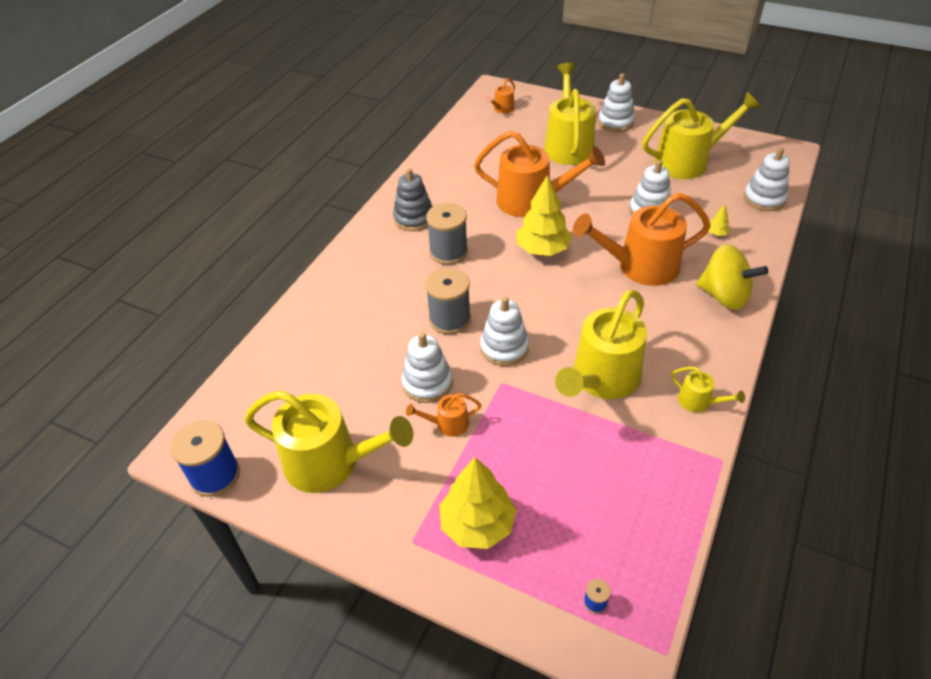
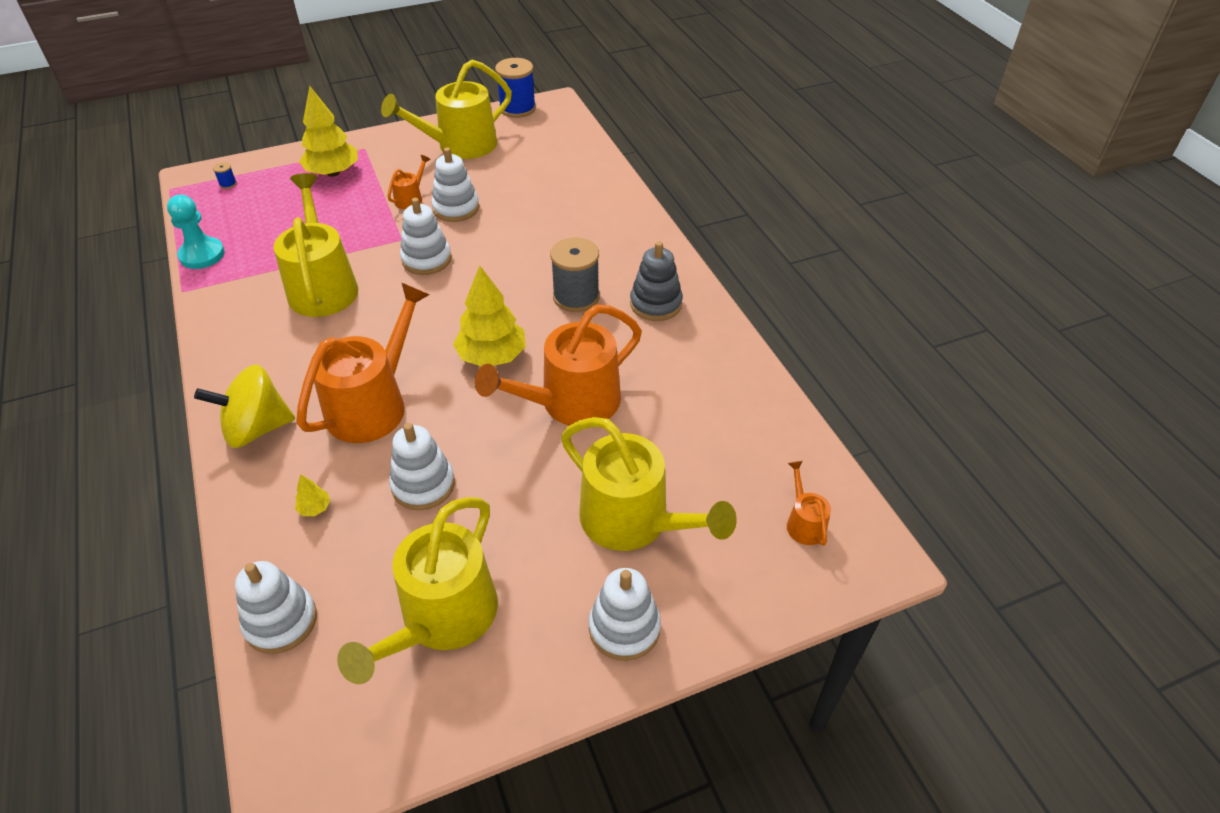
camera: 130 degrees right, 0 degrees up
(449, 319) = (497, 251): grey spool -> none
(682, 496) = (202, 255): none -> turquoise pawn
(698, 401) = (226, 317): yellow watering can -> none

